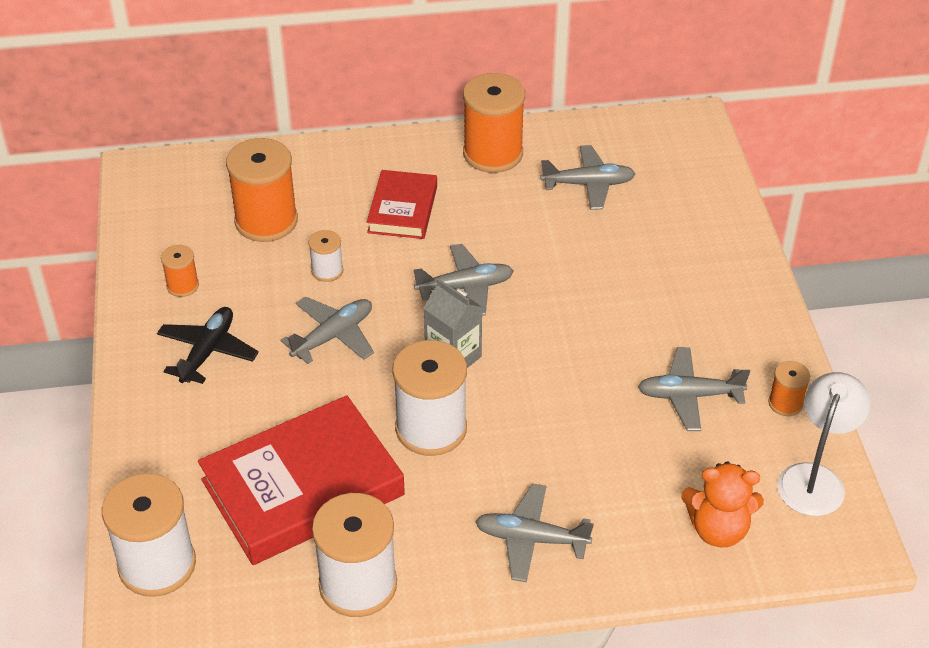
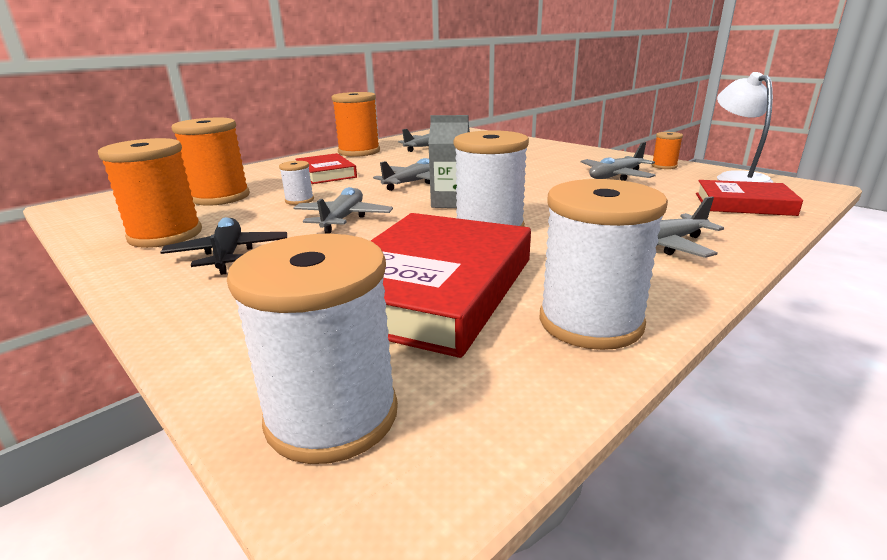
camera: 35 degrees left, 20 degrees down
(182, 285) = (165, 235): orange spool -> orange spool, size x2.04
(718, 529) = (743, 204): orange teddy bear -> red book

